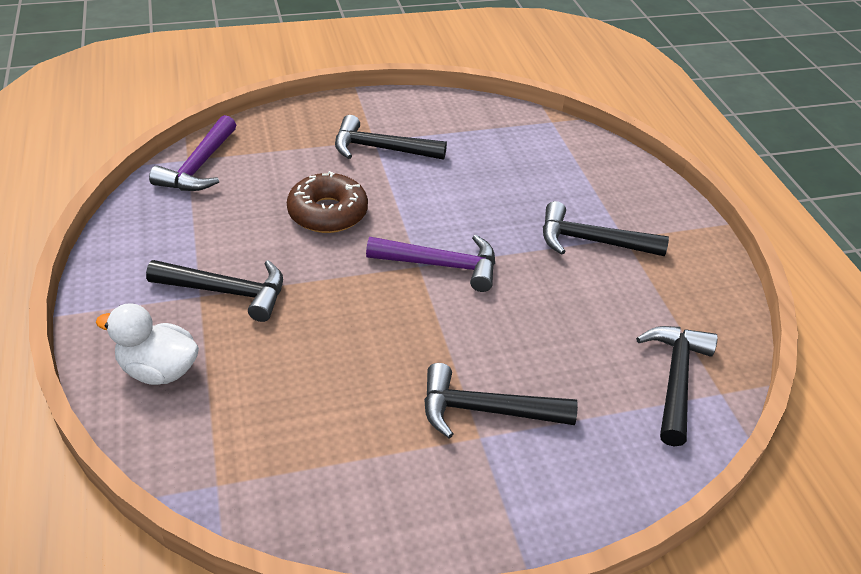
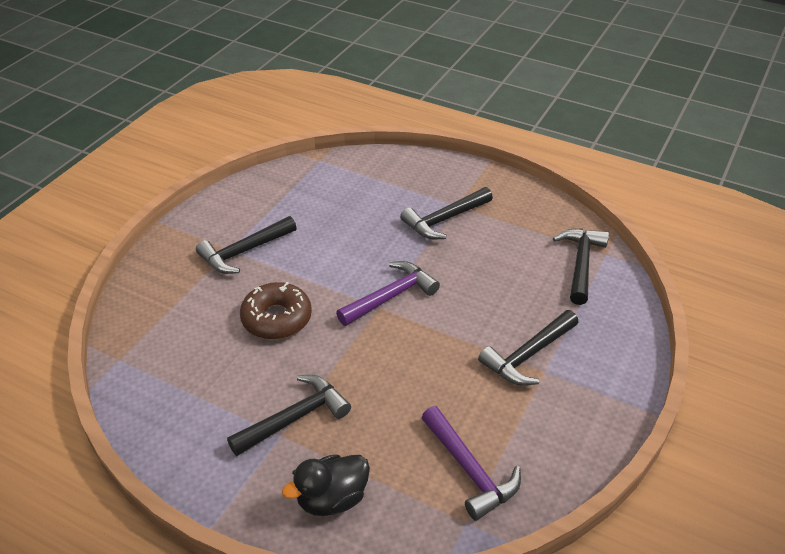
camera: 45 degrees left, 0 degrees up
(159, 370) = (332, 499): white duck -> black duck
(199, 166) = (136, 357): purple hammer -> purple hammer (469, 470)
(675, 379) = (581, 264): black hammer -> black hammer turned 45 degrees clockwise

